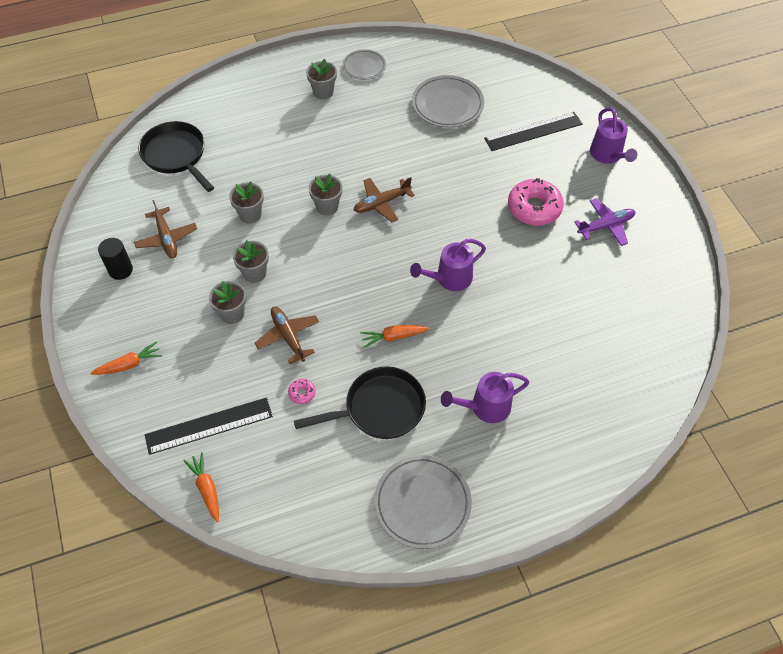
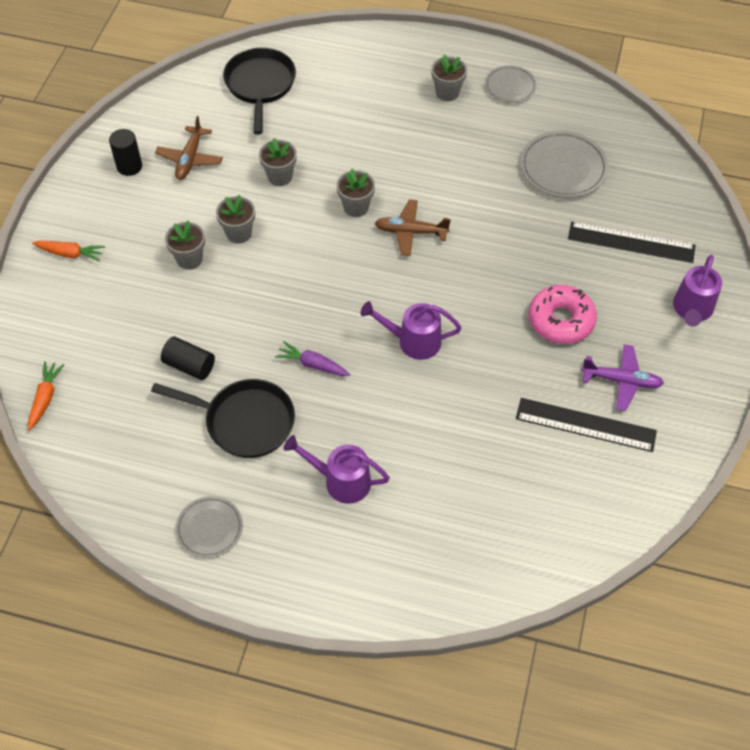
camera: 35 degrees right, 0 degrees up
(209, 425) = (90, 345): black ruler -> black ruler (585, 424)
(288, 336) = (220, 308): brown plane -> none
(302, 393) = (189, 366): pink donut -> black cylinder
(393, 337) = (313, 364): orange carrot -> purple carrot
(422, 503) = (209, 528): grey plate -> grey plate, size x0.62

